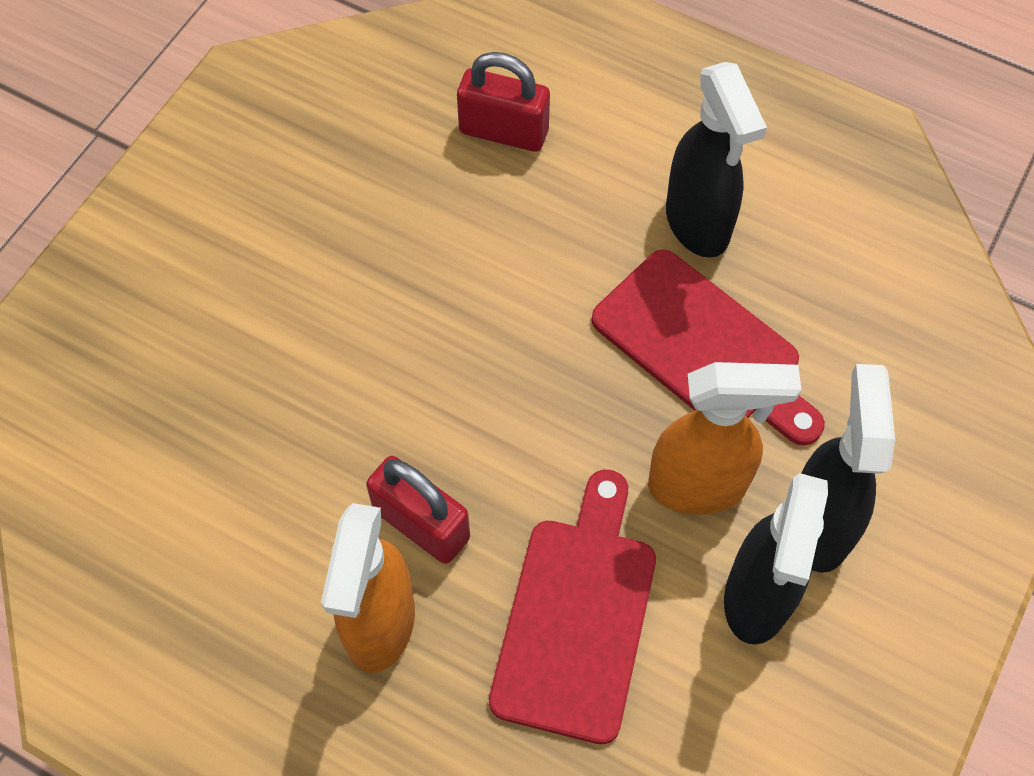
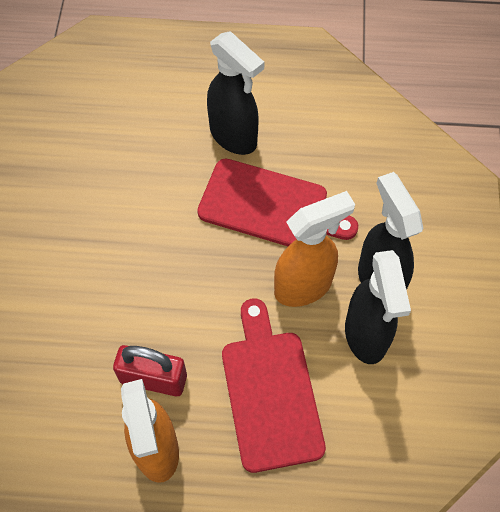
camera: 25 degrees left, 0 degrees up
(503, 131) = (95, 126): red padlock -> none

